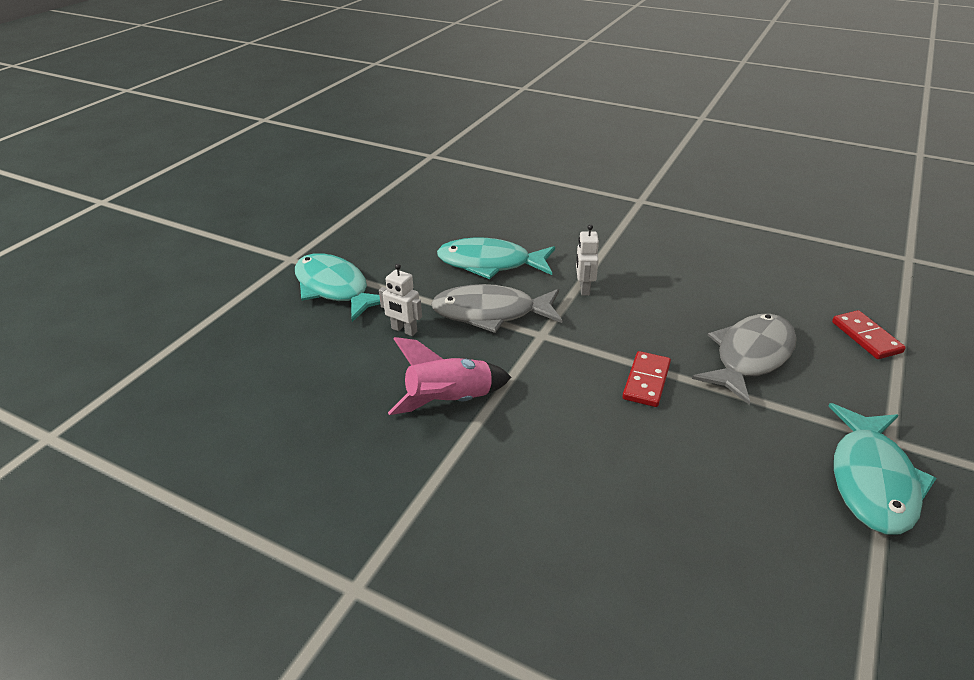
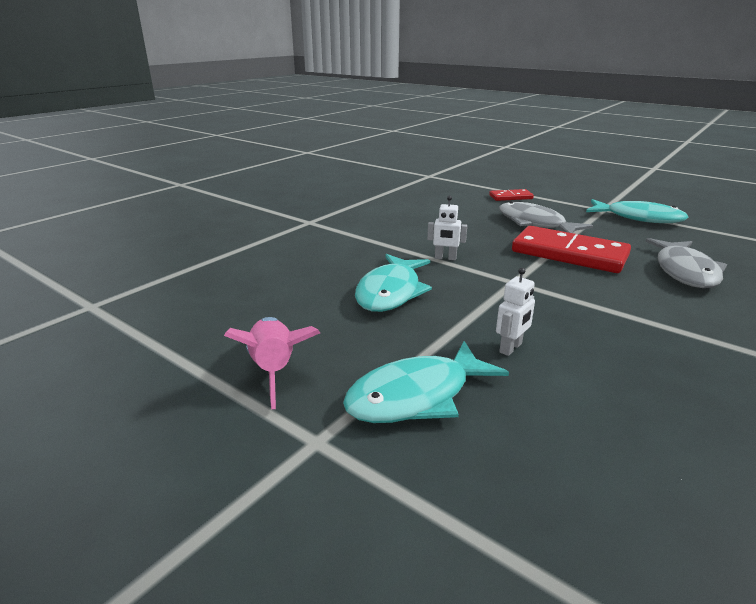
camera: 80 degrees left, 10 degrees down
(450, 401) = (622, 330): pink rocket -> pink rocket (274, 370)
(490, 313) = (480, 300): grey fish -> grey fish (685, 271)
(646, 381) = (569, 254): red domino -> red domino, size x2.01

